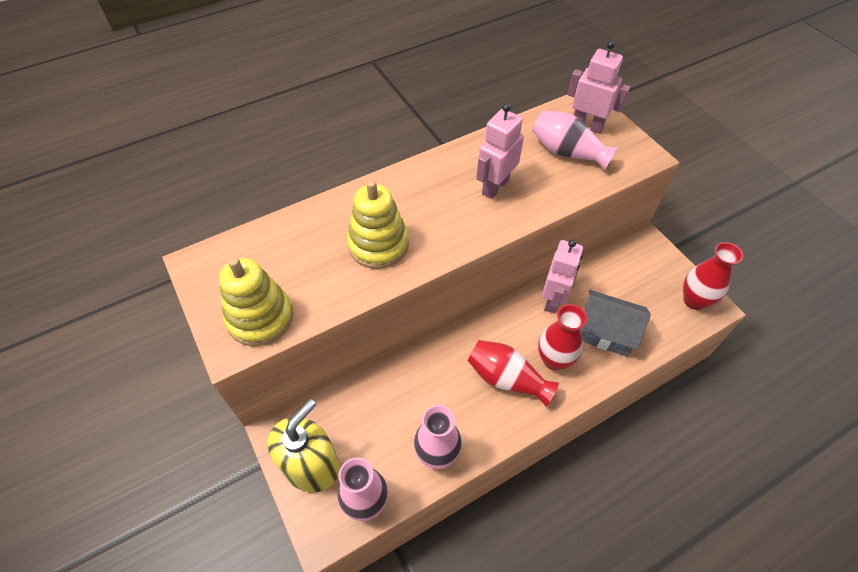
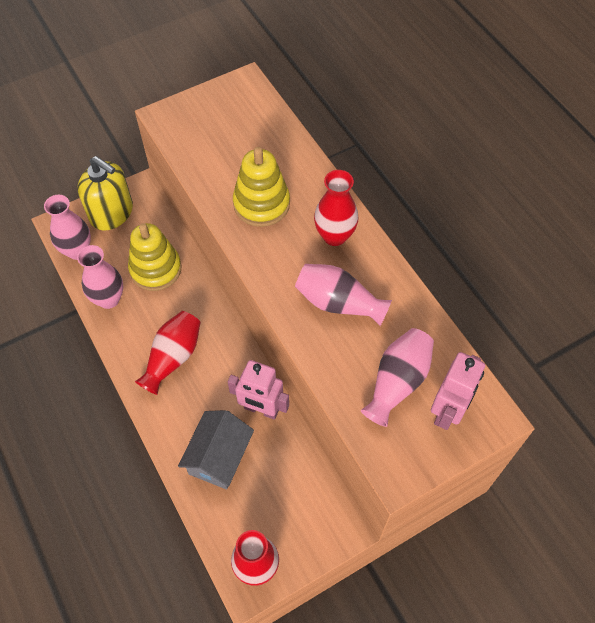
camera: 90 degrees right, 5 degrees up
(260, 317) = (189, 130): yellow stacking toy -> yellow stacking toy (155, 269)
(495, 187) = (338, 303): pink robot -> pink vase
(554, 360) = (190, 402): red vase -> red vase (334, 236)

